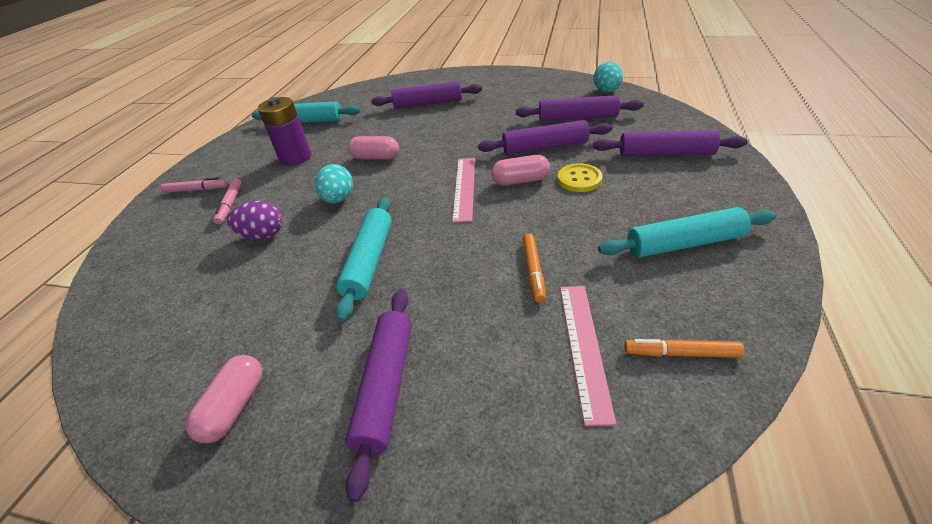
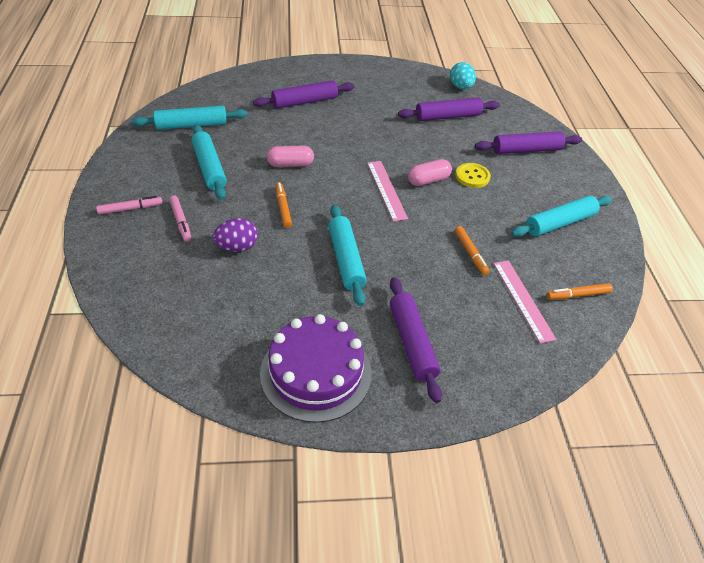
camera: 25 degrees left, 5 degrees up
(234, 407) = (316, 373): pink capsule -> purple cake
(295, 157) = (209, 168): purple battery -> turquoise rolling pin
(338, 199) = (283, 208): turquoise egg -> orange marker
(544, 147) = (433, 147): purple rolling pin -> none

